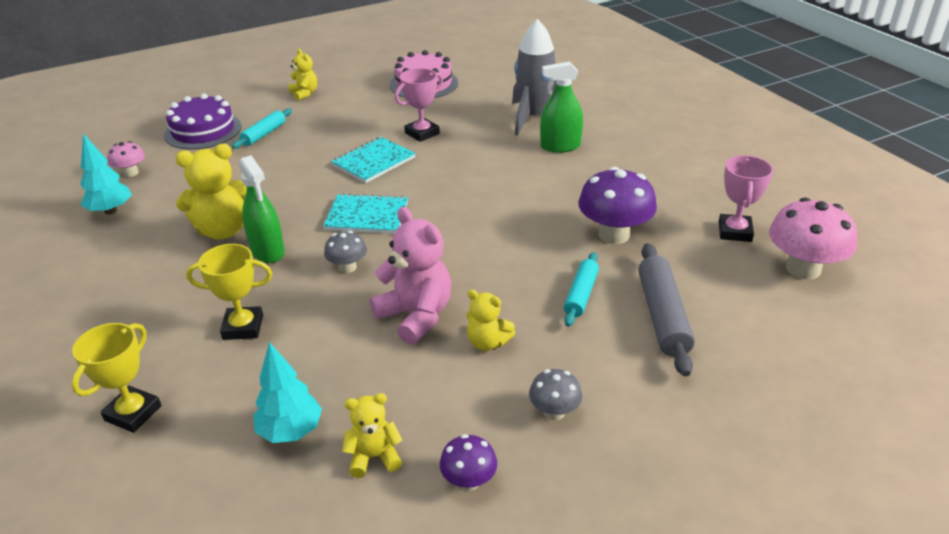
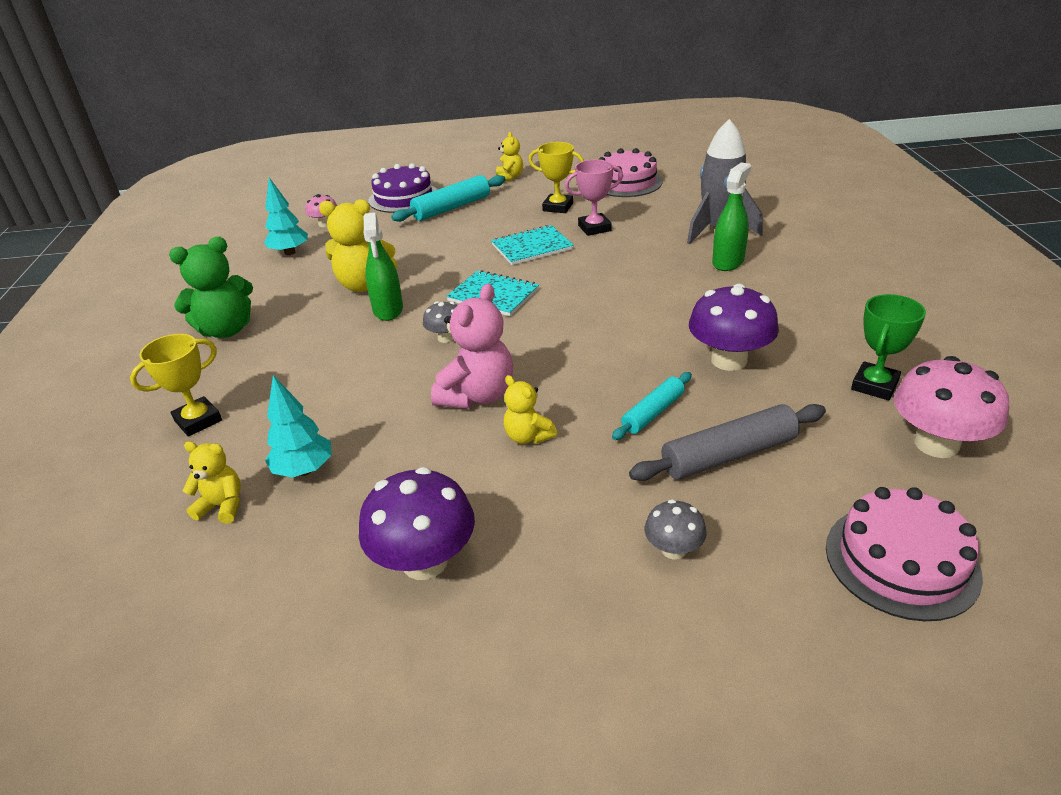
camera: 25 degrees right, 0 degrees up
(95, 310) = (226, 330): none -> green teddy bear
(243, 327) = (326, 370): yellow trophy -> yellow trophy (558, 207)
(264, 134) = (452, 208): turquoise rolling pin -> turquoise rolling pin, size x1.59
(374, 457) = (356, 513): yellow teddy bear -> yellow teddy bear (222, 506)
(416, 316) = (477, 395): pink teddy bear -> pink teddy bear turned 45 degrees clockwise
(469, 481) = (424, 561): purple mushroom -> purple mushroom, size x1.88
(554, 412) = (549, 520): grey mushroom -> grey mushroom (673, 549)
(560, 146) = (728, 262): green spray bottle -> green spray bottle turned 105 degrees clockwise
(662, 316) = (728, 455): grey rolling pin -> grey rolling pin turned 45 degrees clockwise
(735, 232) = (874, 385): pink trophy -> green trophy
(831, 365) = (901, 560): none -> pink cake

